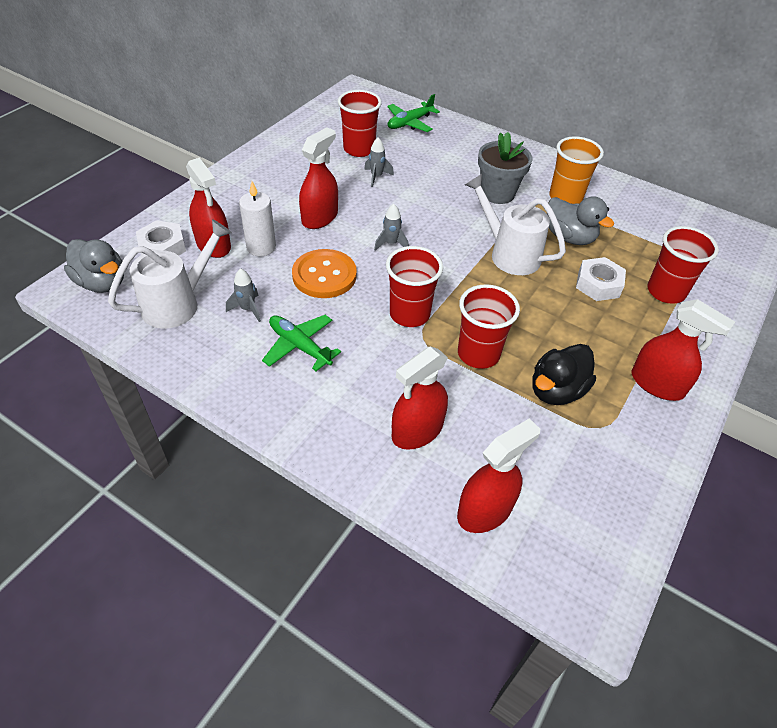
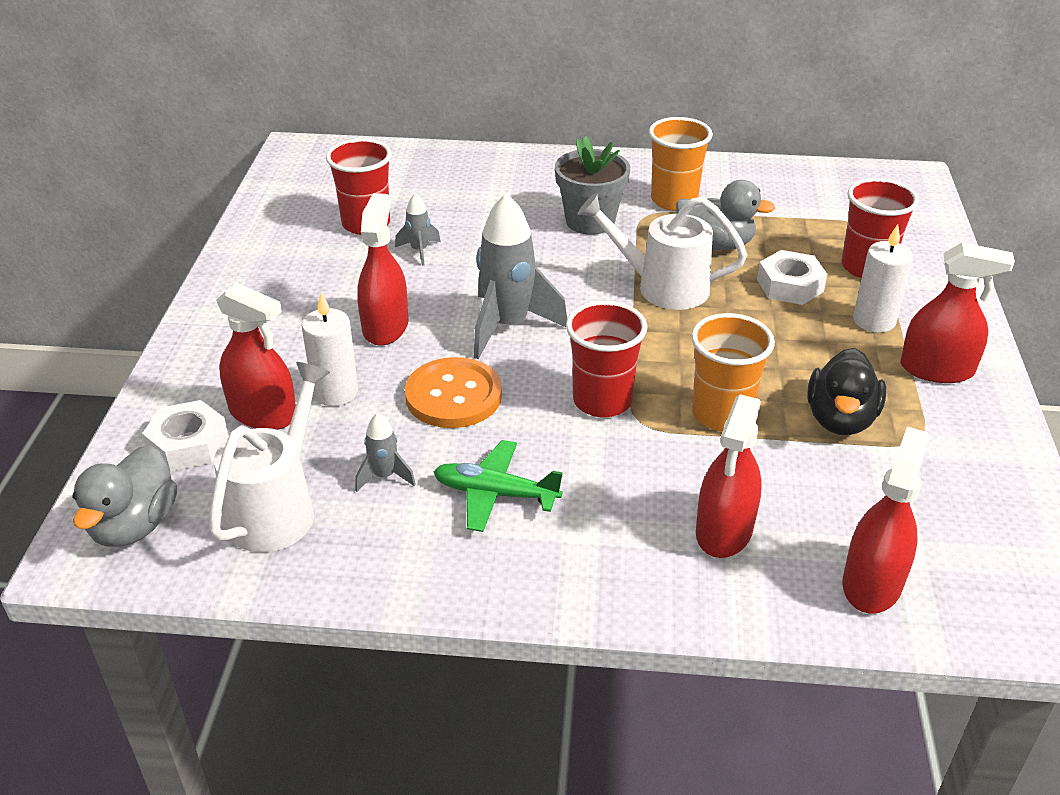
camera: 25 degrees left, 10 degrees down
(102, 283) = (134, 525): grey duck -> grey duck turned 90 degrees clockwise
(391, 244) = (508, 326): grey rocket -> grey rocket, size x2.10
(409, 123) = (407, 171): green plane -> none
(478, 354) = (721, 414): red cup -> orange cup
(639, 331) = (874, 321): none -> white candle

